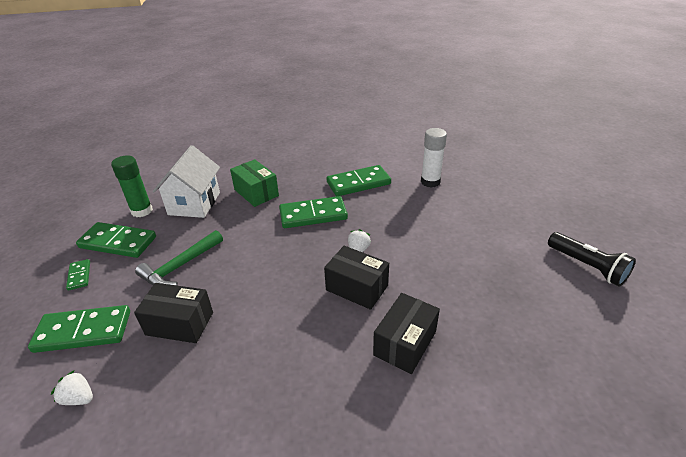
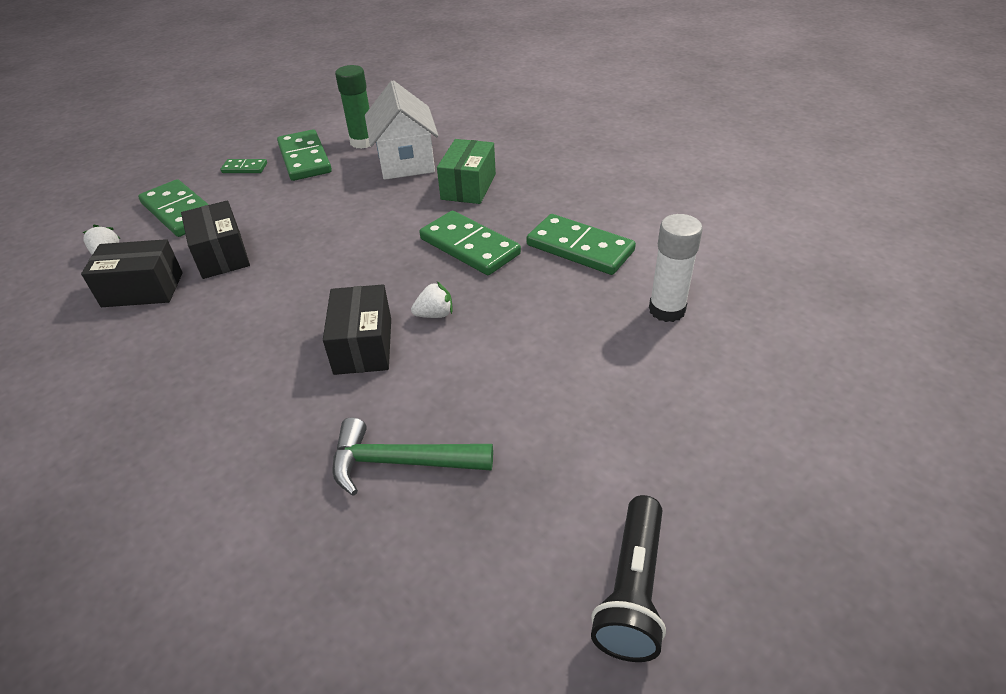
camera: 55 degrees right, 5 degrees up
(79, 276) = (244, 168): green domino -> green domino turned 60 degrees clockwise
(180, 266) = (300, 210): green hammer -> green hammer (401, 462)
(194, 203) = (406, 162): white house -> white house turned 75 degrees counterclockwise
(405, 343) = (295, 430): black box -> black box (143, 289)

